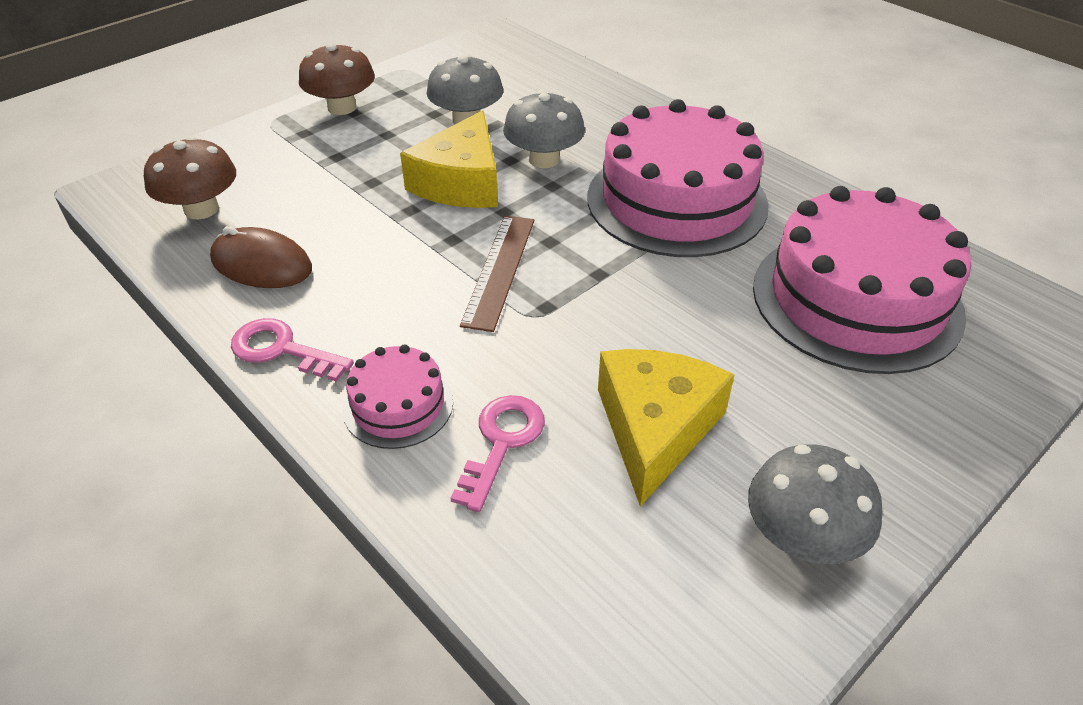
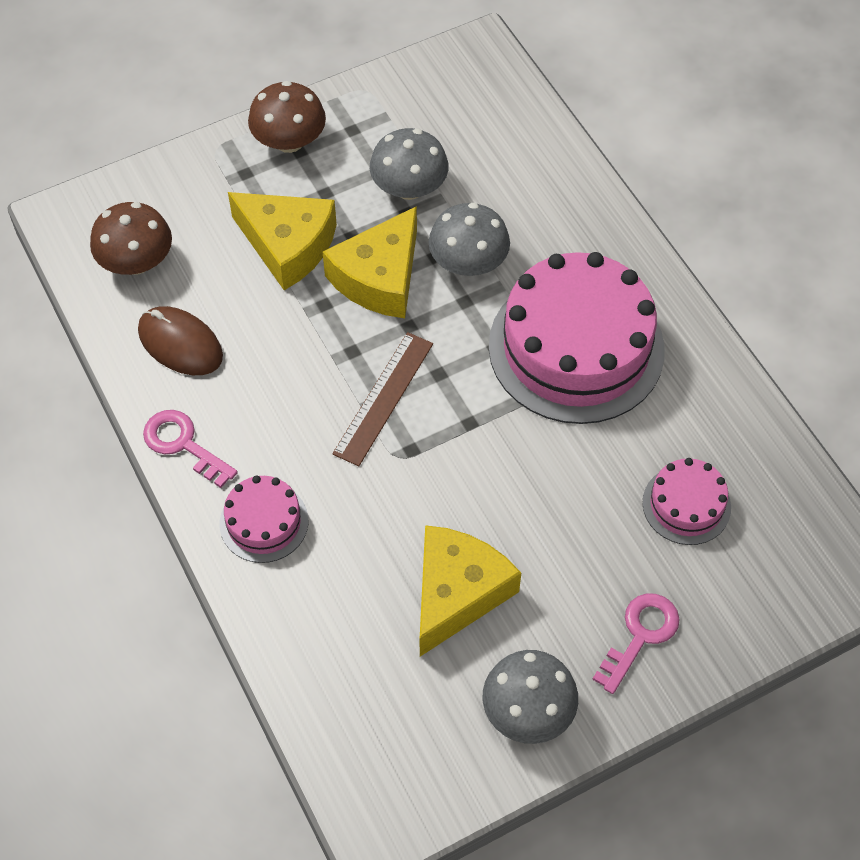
camera: 15 degrees right, 15 degrees up
(360, 174) = (288, 245): none -> yellow cheese
(501, 442) = (334, 576): pink key -> pink key (640, 635)
(856, 299) = (686, 505): pink cake -> pink cake, size x0.47

